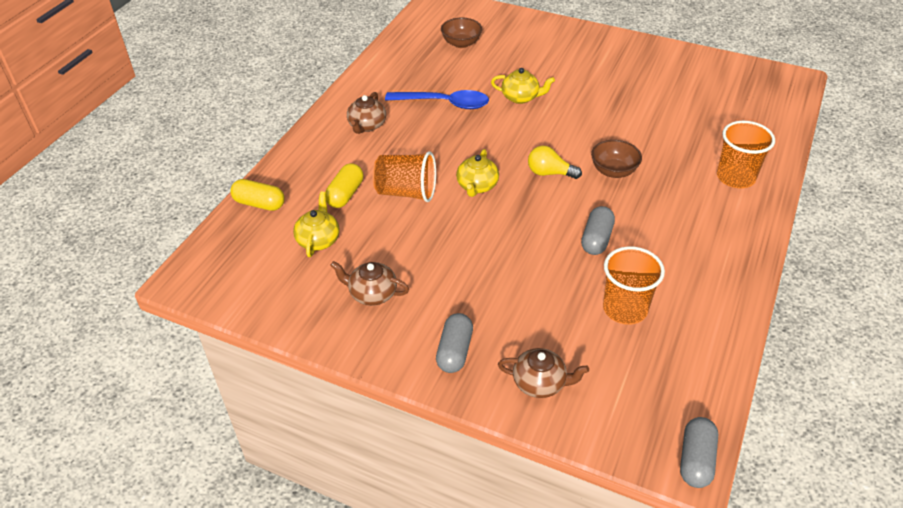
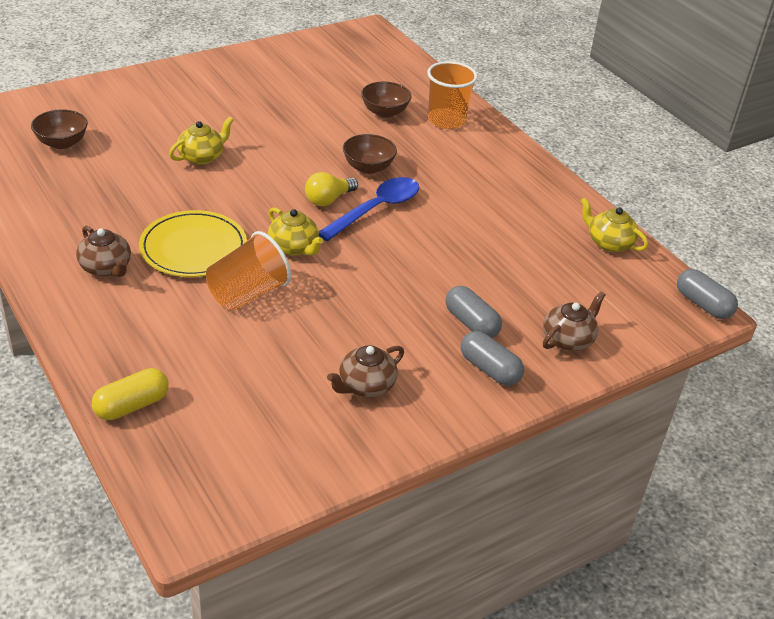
camera: 60 degrees left, 5 degrees down
(318, 240) = (246, 387): yellow teapot -> yellow teapot (609, 243)
(345, 194) = (198, 335): yellow capsule -> none
(424, 146) = (193, 248): none -> yellow plate
(444, 103) = (144, 203): blue spoon -> blue spoon (376, 209)
(596, 239) = (439, 222): grey capsule -> grey capsule (471, 323)
(625, 309) = (531, 252): orange cup -> none
(695, 143) = (384, 112): none -> brown bowl

